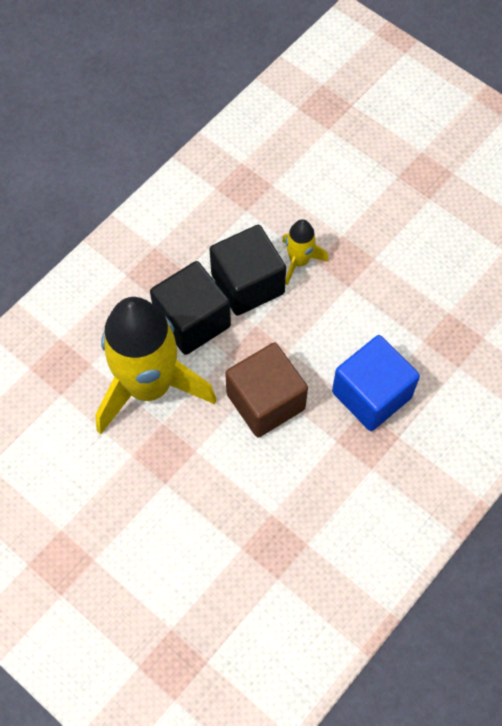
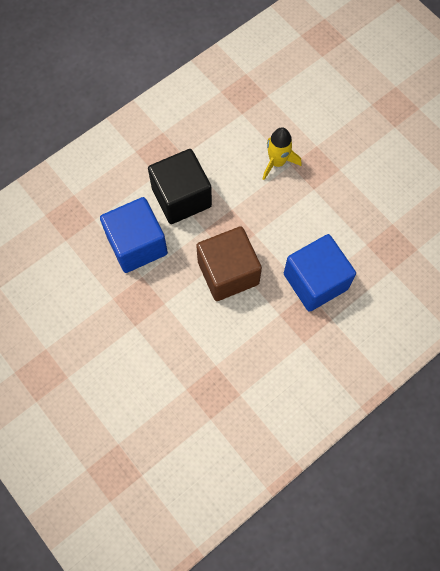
camera: 10 degrees right, 5 degrees up
(149, 386) = (137, 245): yellow rocket -> blue cube
(247, 284) = (232, 174): black cube -> none

